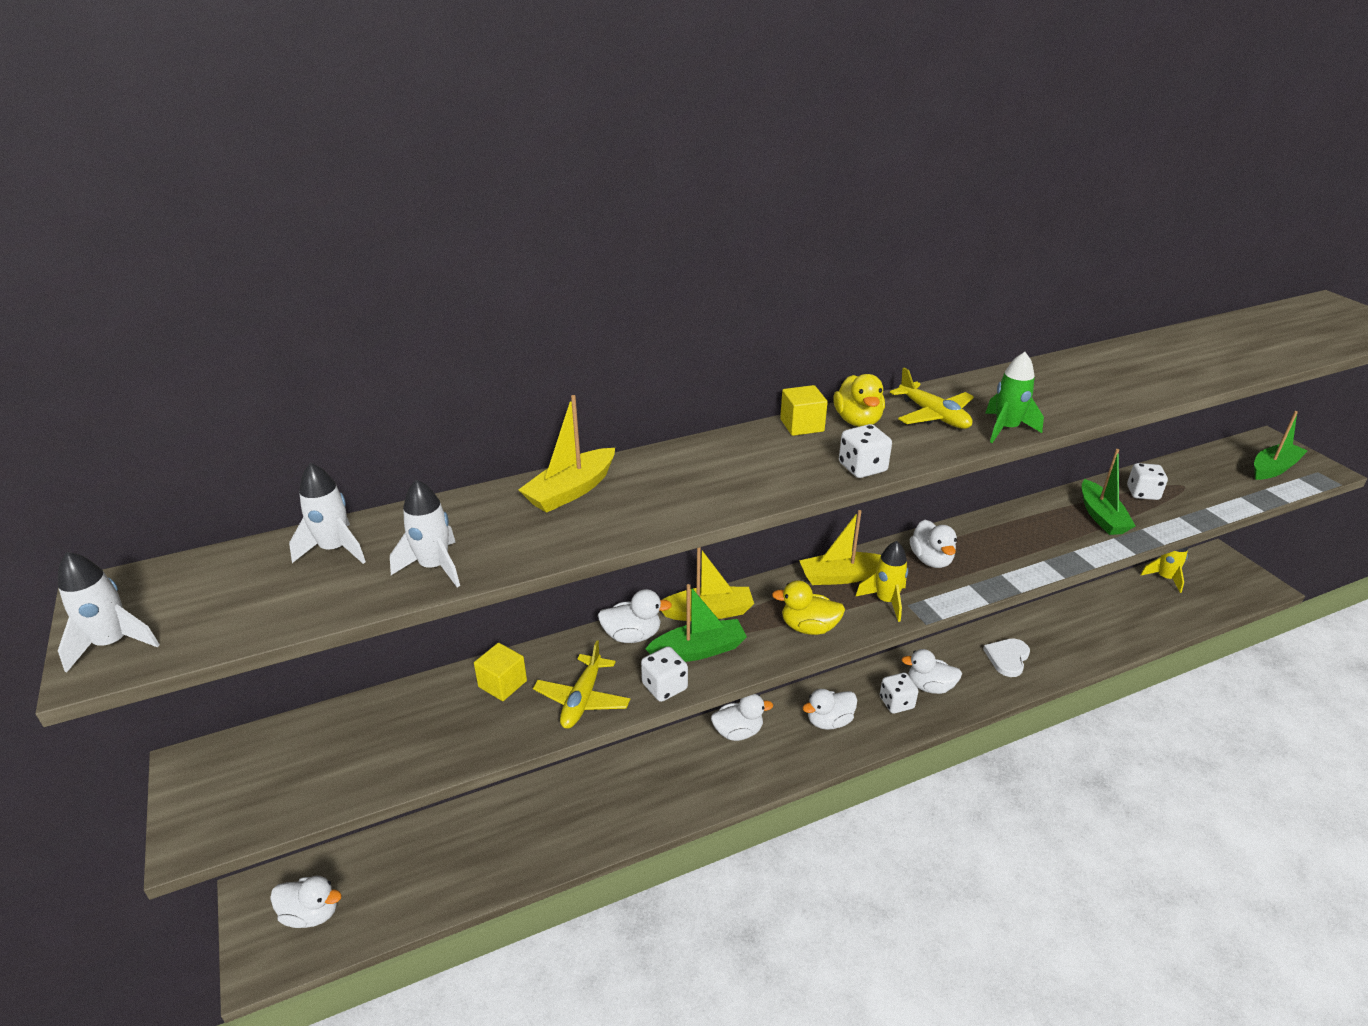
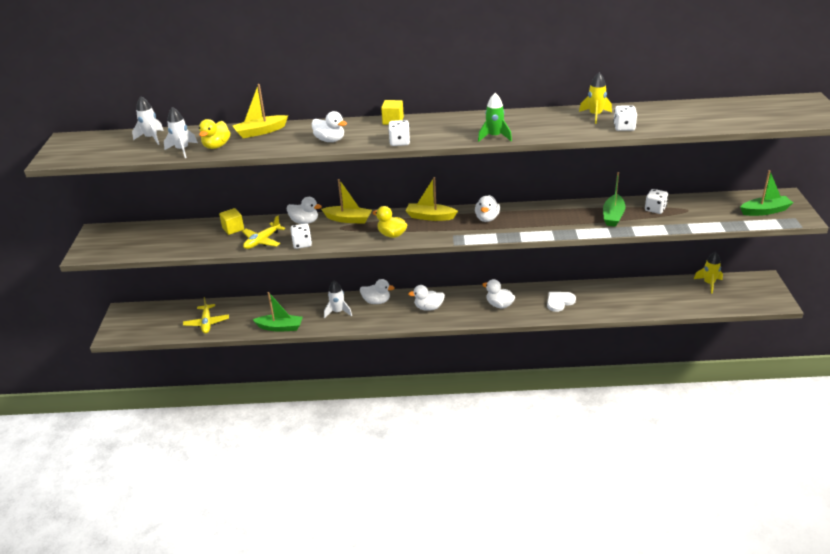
camera: 25 degrees right, 0 degrees up
(113, 643) = (57, 155): white rocket -> white rocket (338, 312)
(311, 913) = (140, 323): white duck -> white duck (330, 140)
(698, 650) = (330, 233): green boat -> green boat (280, 327)
(857, 421) = (423, 123): yellow duck -> yellow duck (216, 146)
(886, 601) = (443, 231): yellow rocket -> yellow rocket (595, 115)
(896, 703) = (473, 308): white dice -> white dice (624, 127)
(933, 415) = (465, 126): yellow plane -> yellow plane (207, 323)

